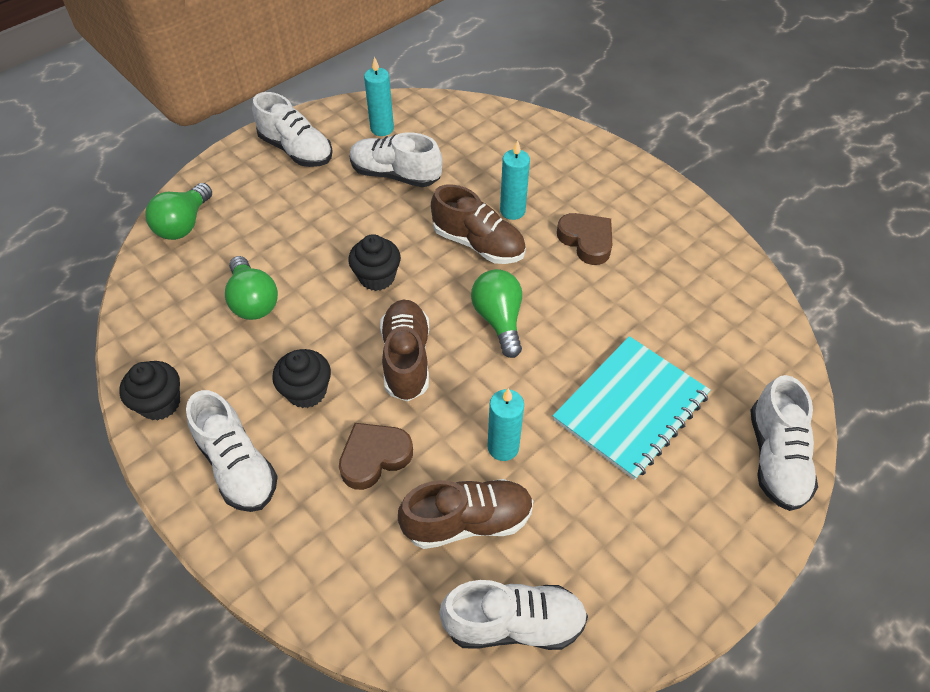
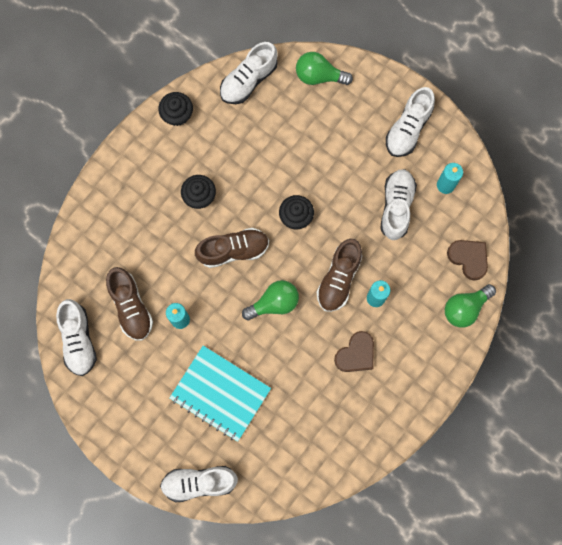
camera: 80 degrees right, 25 degrees up
(237, 466) = (144, 172): white shoe -> white shoe (248, 80)
(253, 301) = (261, 143): green light bulb -> green light bulb (465, 308)
(374, 457) = (162, 247): brown heart -> brown heart (468, 258)

